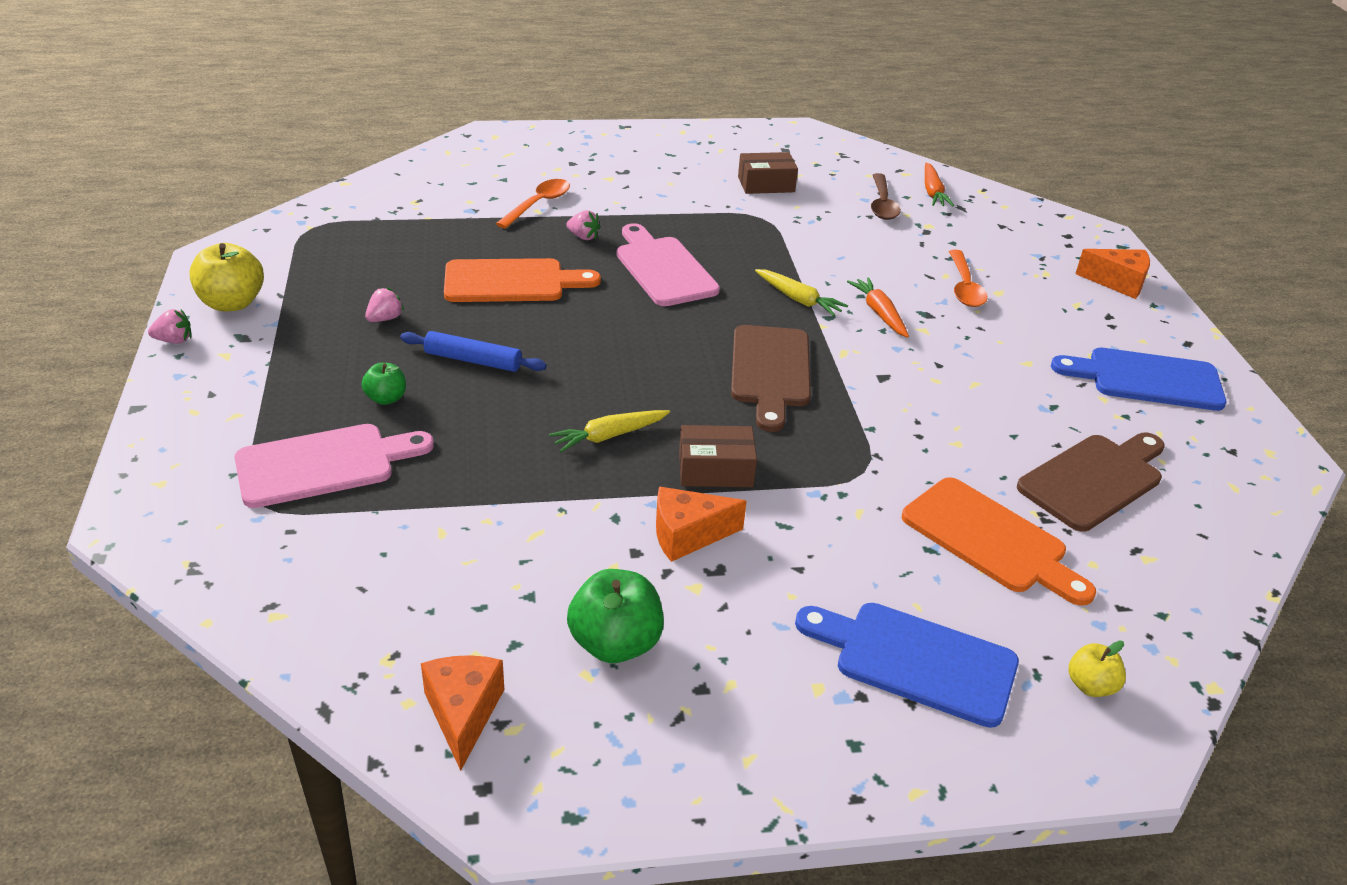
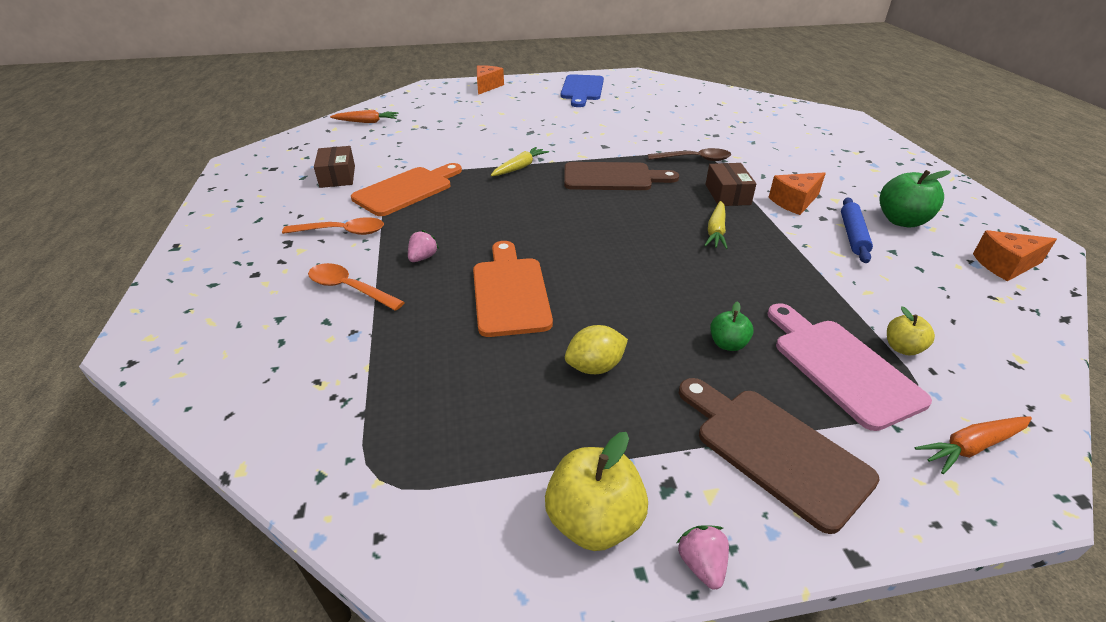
camera: 90 degrees left, 0 degrees up
(385, 319) = (595, 367): pink strawberry -> yellow lemon
(473, 360) = (647, 301): blue rolling pin -> blue rolling pin (852, 235)
(608, 436) = (716, 231): yellow carrot -> yellow carrot turned 45 degrees clockwise
(663, 268) = (480, 217): pink cutting board -> none
(687, 535) = (794, 202): orange cheese -> orange cheese turned 75 degrees clockwise
(879, 313) = (532, 144): orange carrot -> orange carrot (971, 447)
(882, 204) = (382, 137): brown spoon -> brown spoon (694, 159)
(916, 660) = (834, 148): blue cutting board -> none
(964, 287) = (496, 120): orange spoon -> orange spoon (342, 232)
(990, 540) = (735, 129): orange cutting board -> orange cutting board (407, 190)
(1090, 686) = (814, 118): yellow apple -> yellow apple (902, 348)
(1094, 480) = (673, 106): brown cutting board -> brown cutting board (774, 450)

